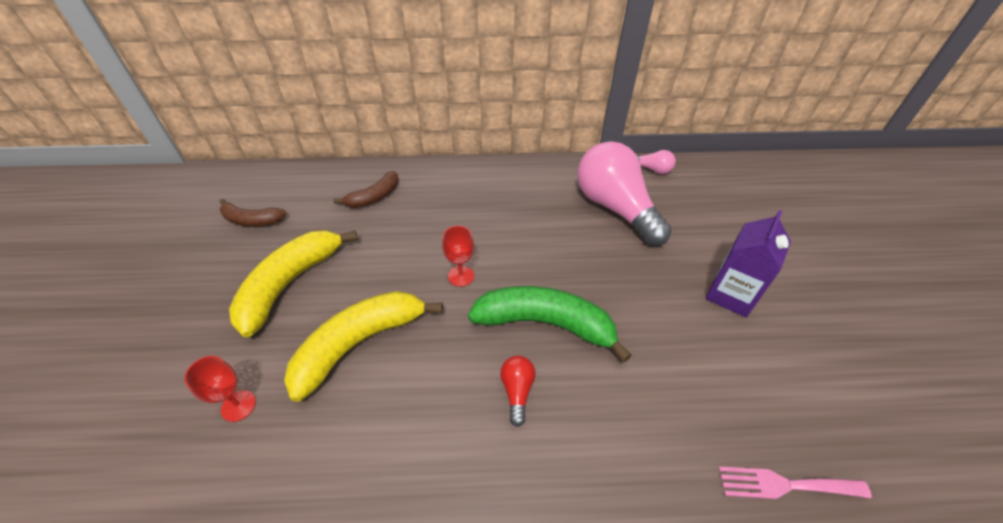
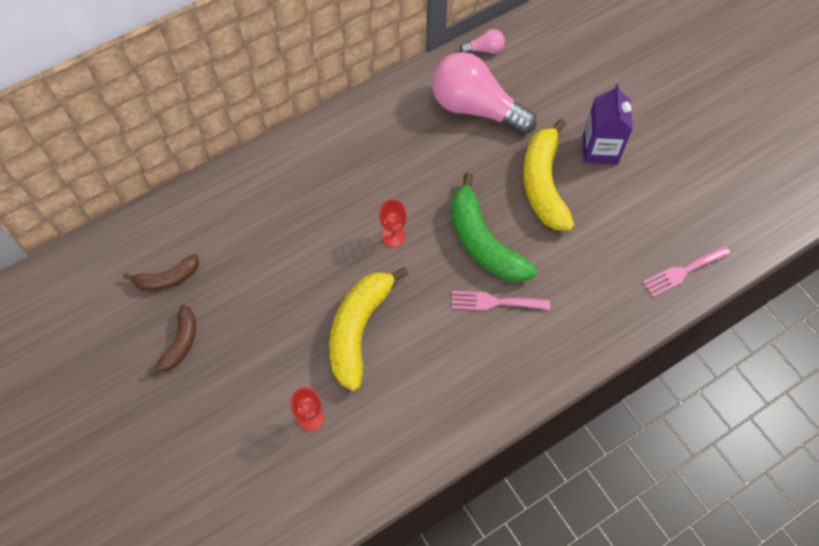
camera: 30 degrees left, 15 degrees up
(290, 283) = (260, 315): yellow banana -> yellow banana (543, 184)
(374, 197) = (259, 199): brown banana -> brown banana (180, 343)
(517, 391) = (495, 302): red light bulb -> pink fork
(545, 323) = (483, 242): green banana -> green banana turned 105 degrees counterclockwise

